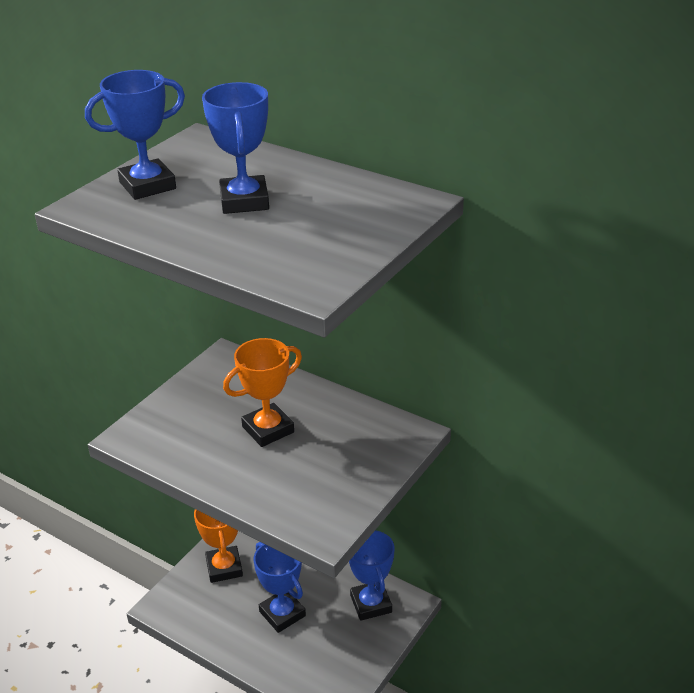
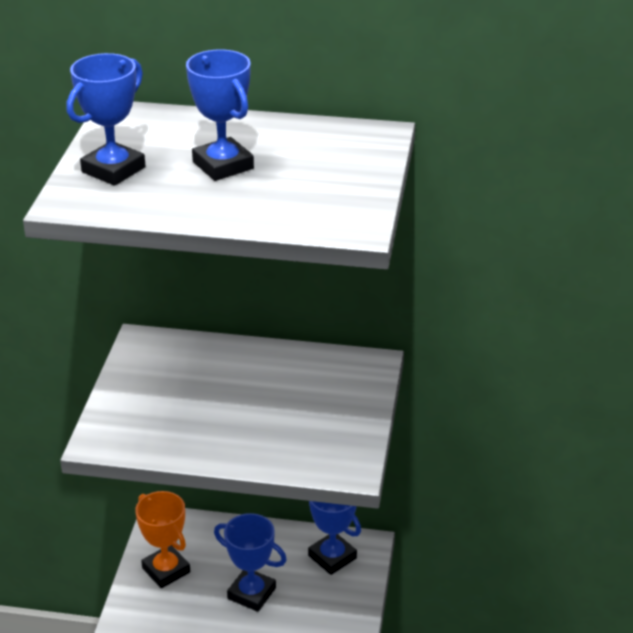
camera: 25 degrees left, 0 degrees up
(268, 429) = (235, 396): orange trophy -> none

